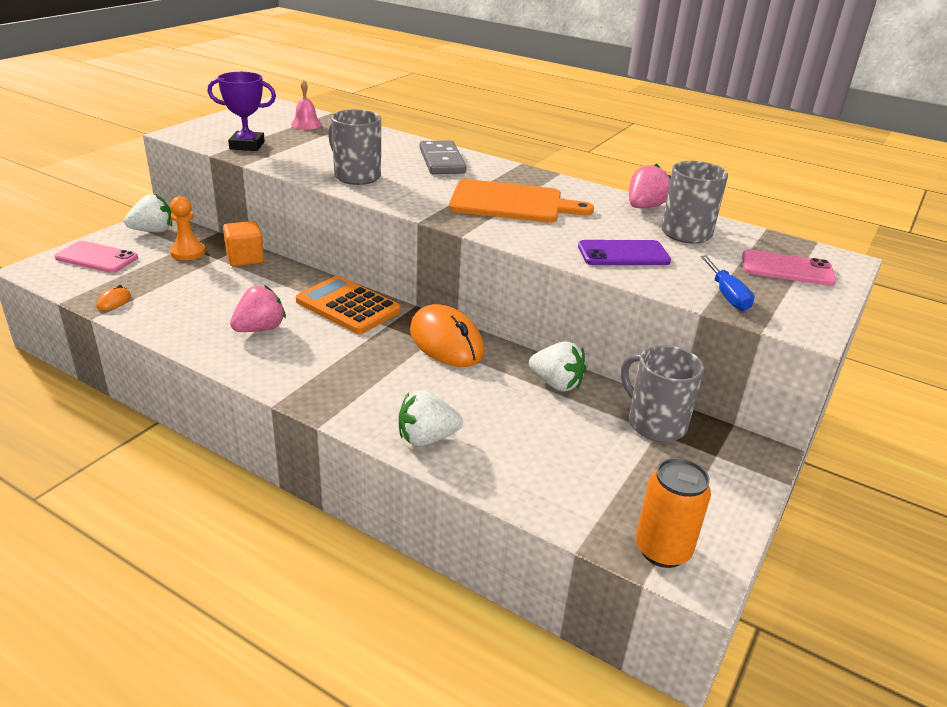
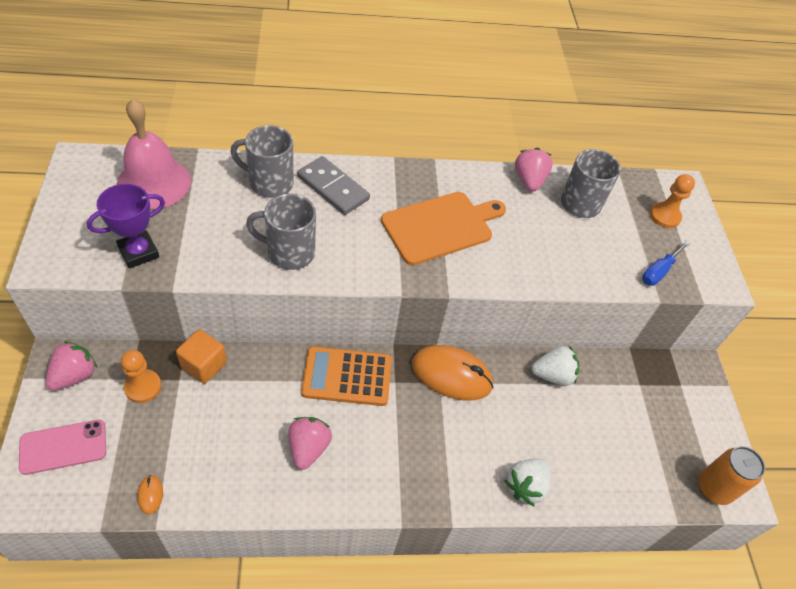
camera: 40 degrees left, 20 degrees up
(153, 231) = (74, 375): white strawberry -> pink strawberry
(306, 124) = (154, 182): pink bell -> pink bell, size x2.14
(623, 254) = (566, 256): purple phone -> none
(655, 423) = (632, 377): grey mug -> grey mug (269, 183)
(727, 295) = (658, 271): blue screwdriver -> blue screwdriver turned 90 degrees clockwise
(787, 269) = (664, 216): pink phone -> orange pawn

